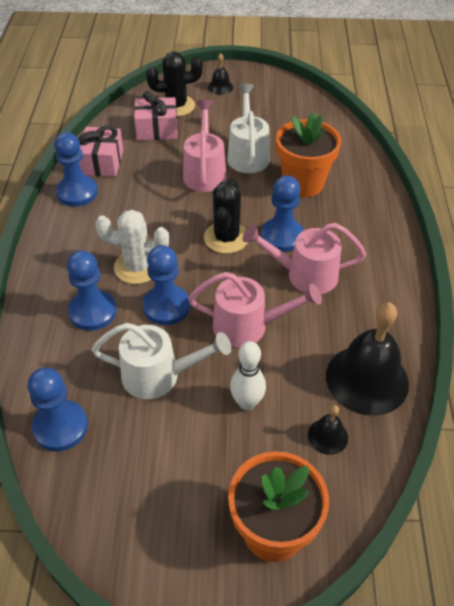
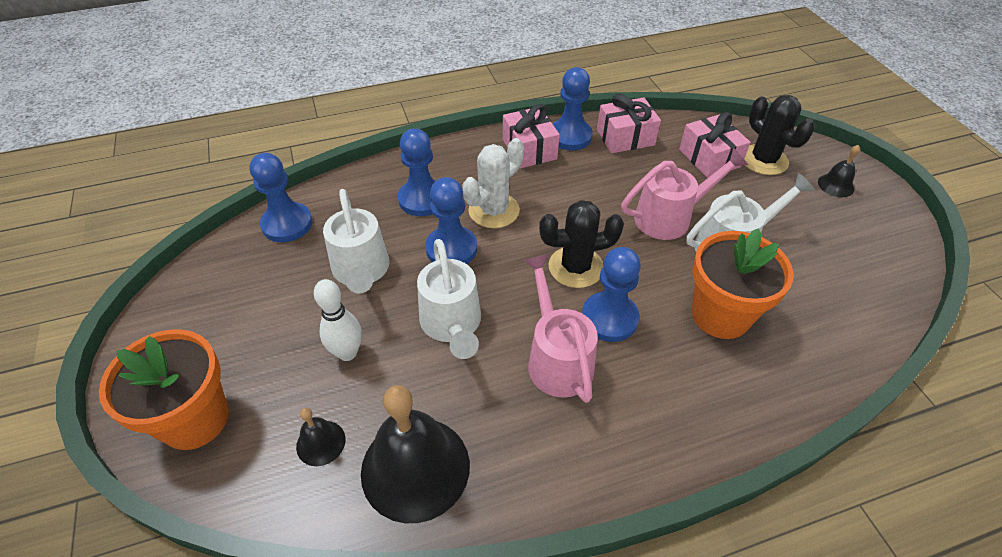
camera: 70 degrees right, 0 degrees up
(75, 222) = (529, 149): none -> pink gift
(137, 267) = (494, 210): white cactus -> white cactus turned 60 degrees clockwise
(249, 326) = (452, 325): pink watering can -> white watering can

